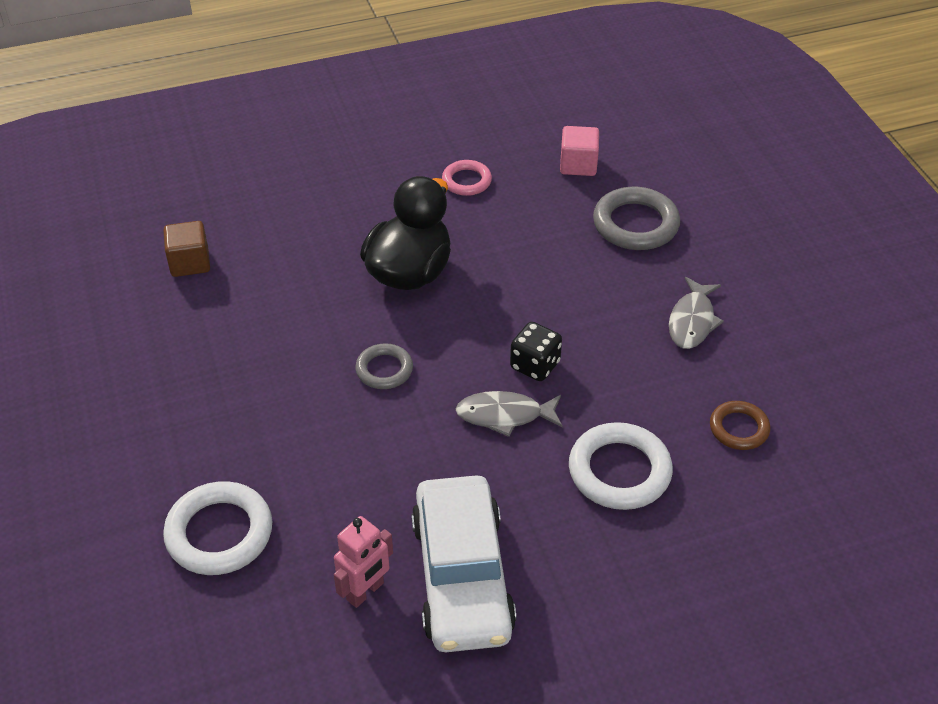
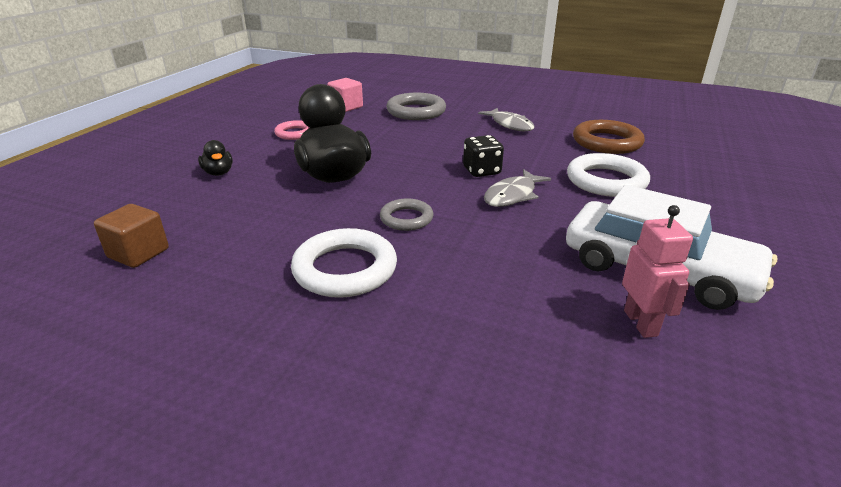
camera: 50 degrees left, 15 degrees down
(219, 533) = (484, 383): white ring -> white ring (345, 269)
(336, 201) = (218, 173): none -> black duck
(739, 428) = (606, 142): brown ring -> brown ring, size x1.67

